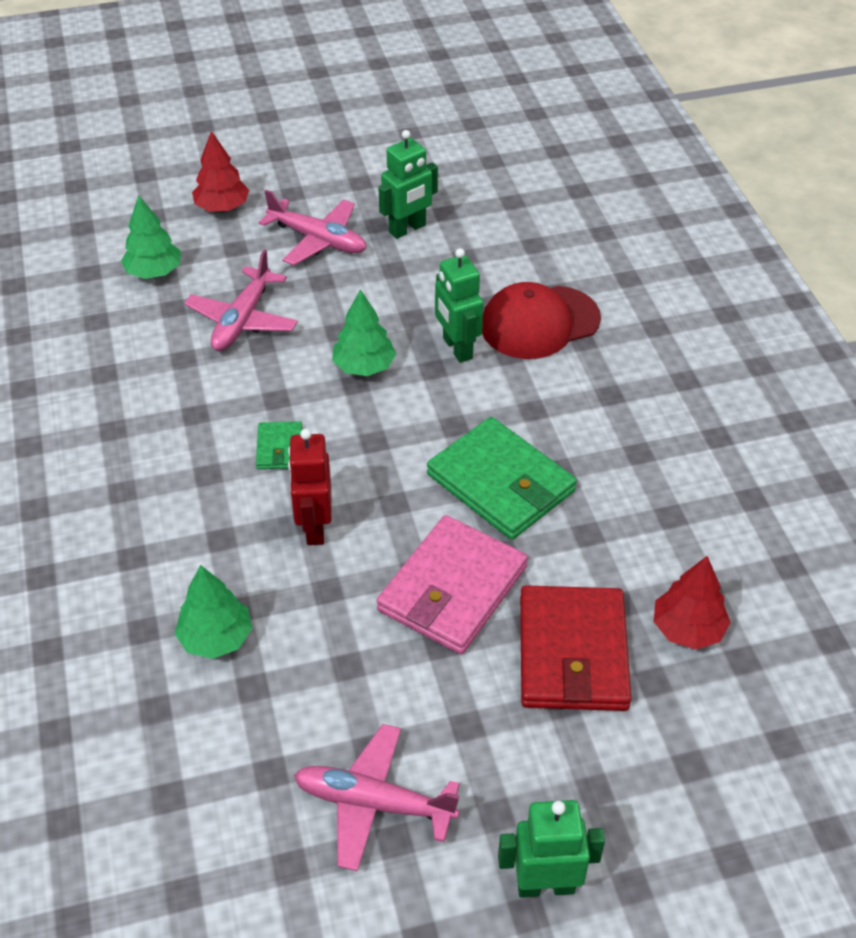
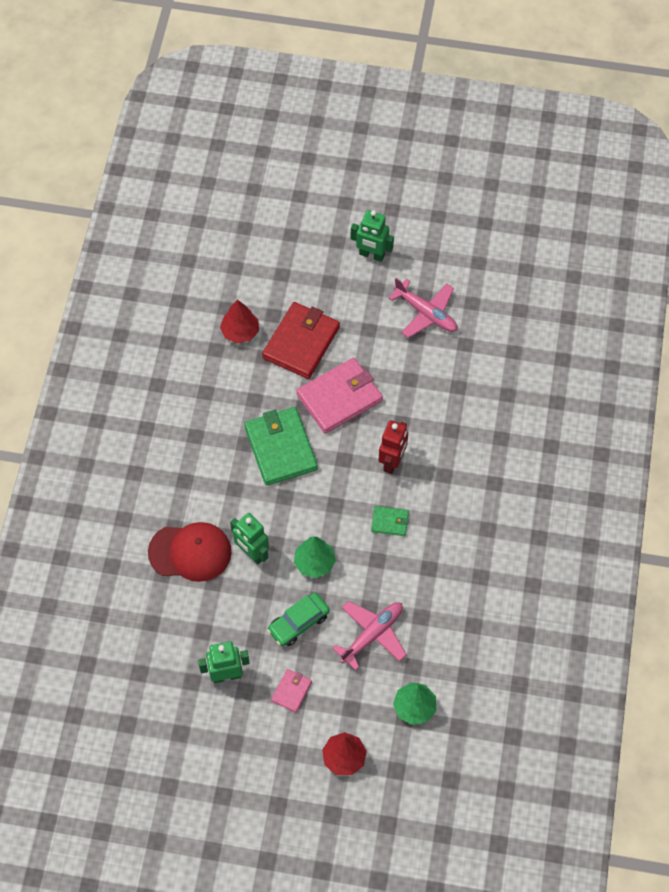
camera: 155 degrees left, 15 degrees up
(216, 638) = (466, 419): green tree -> none
(279, 448) = (390, 522): green wallet -> green wallet turned 75 degrees clockwise
(318, 240) = (291, 691): pink plane -> pink wallet
(348, 301) = (298, 623): none -> green car
(457, 348) = (252, 553): green robot -> green robot turned 135 degrees clockwise

